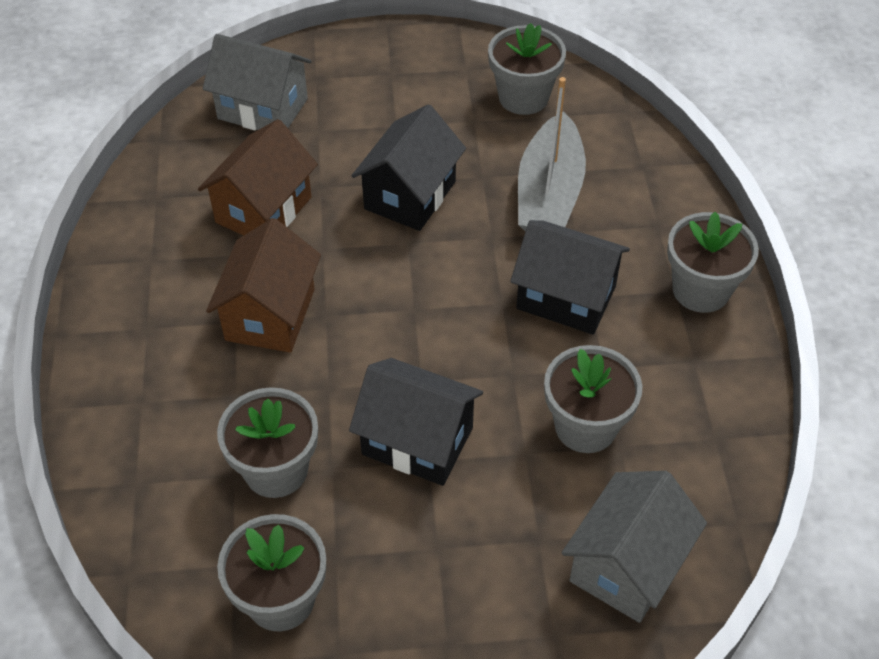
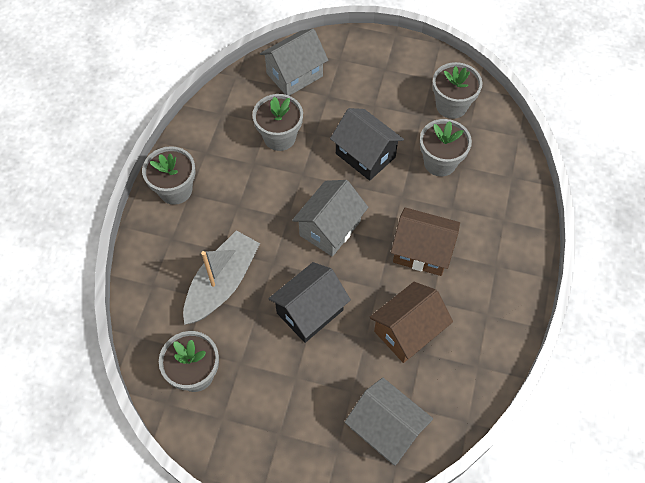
camera: 160 degrees left, 10 degrees up
(270, 314) = (422, 251): brown house -> brown house turned 75 degrees clockwise
(428, 306) = (330, 228): none -> grey house
(566, 297) = (251, 209): black house -> none

